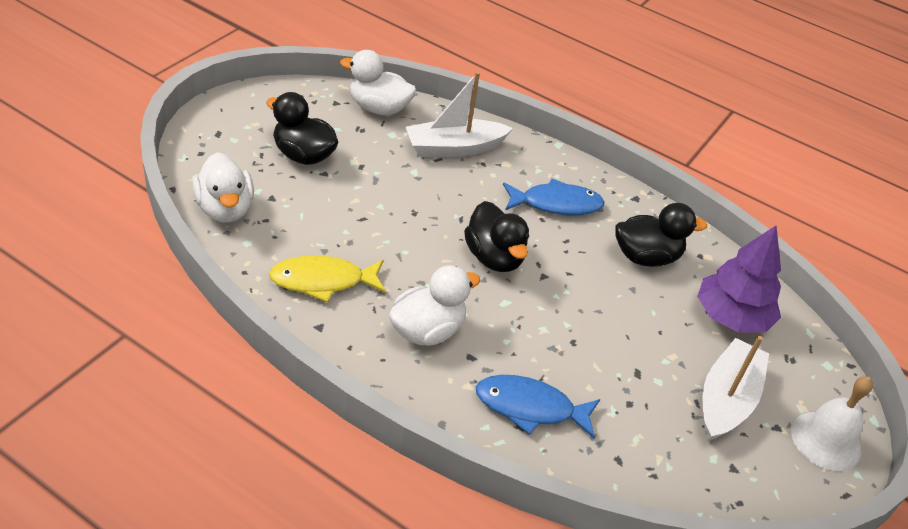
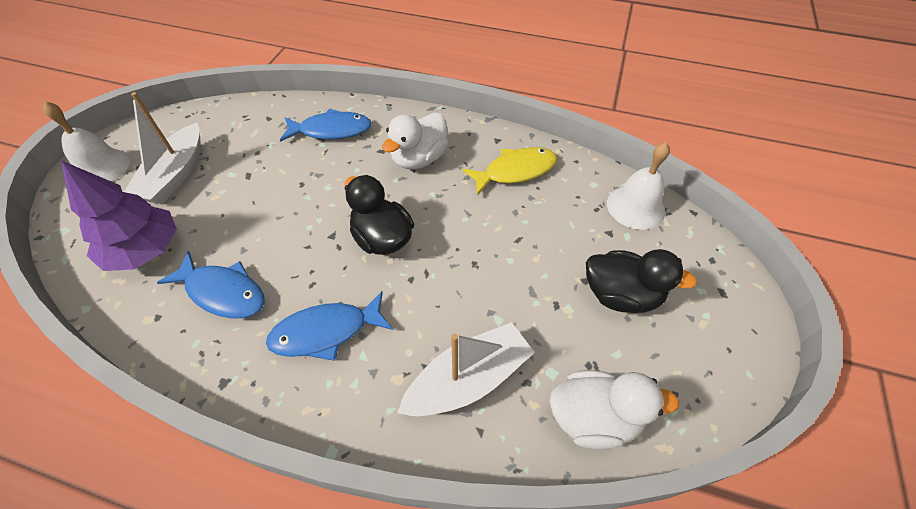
camera: 170 degrees right, 10 degrees up
(225, 209) = (635, 207): white duck -> white bell
(646, 257) = (223, 292): black duck -> blue fish

